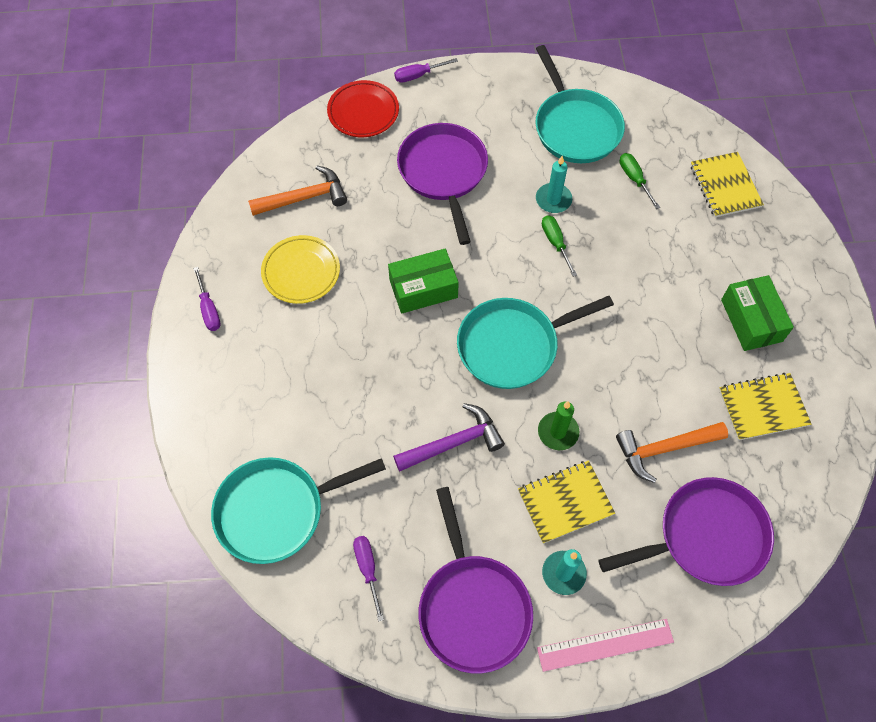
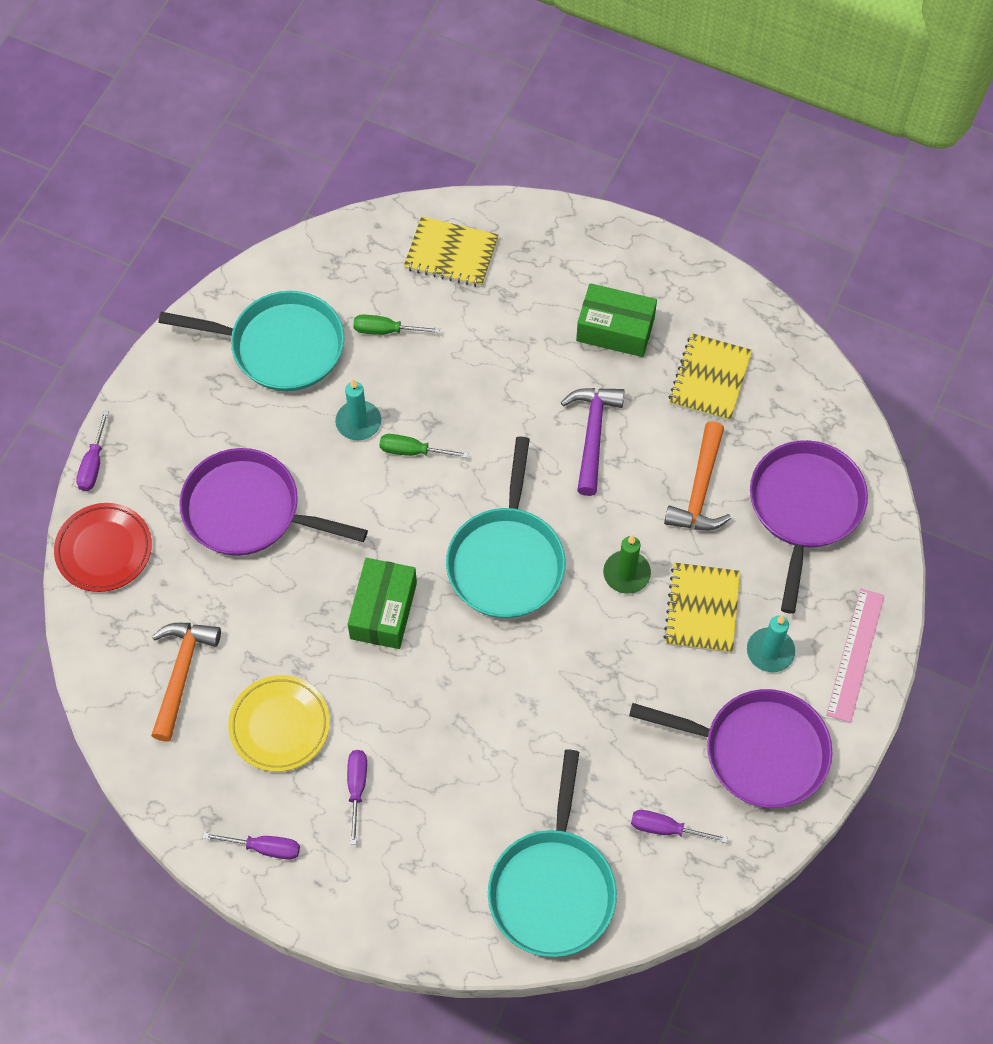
camera: 60 degrees left, 0 degrees up
(282, 341) = (357, 787): none -> purple screwdriver
(453, 443) = (580, 677): purple hammer -> purple hammer (593, 435)

